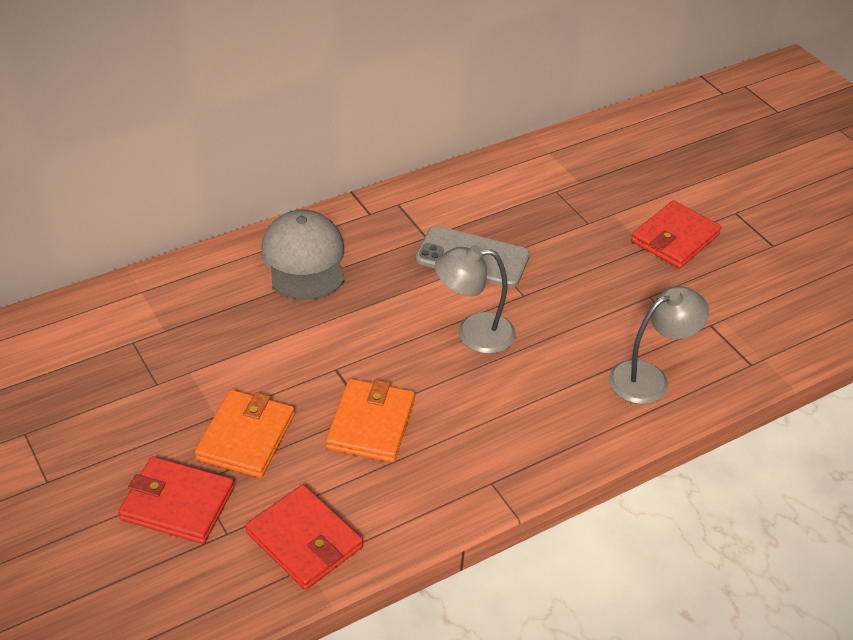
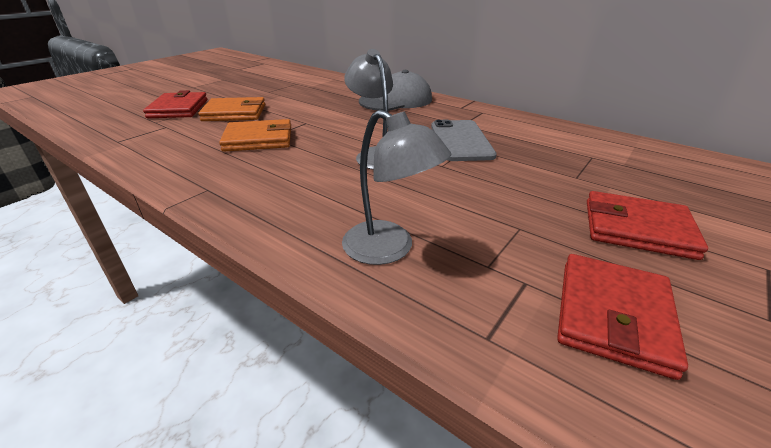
camera: 70 degrees right, 10 degrees down
(304, 540) = (146, 139): red wallet -> red wallet (612, 315)

